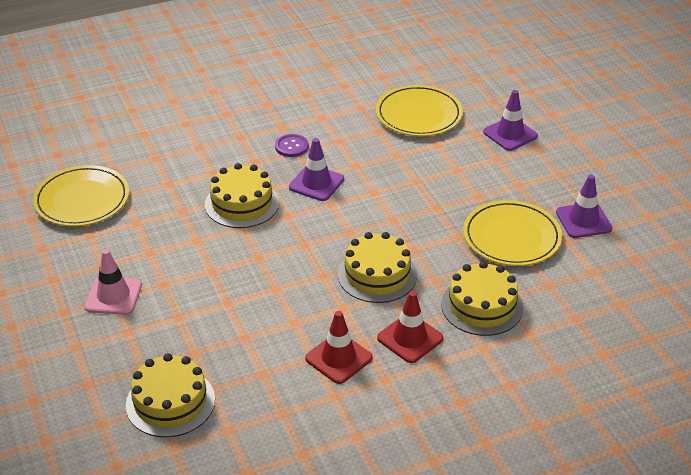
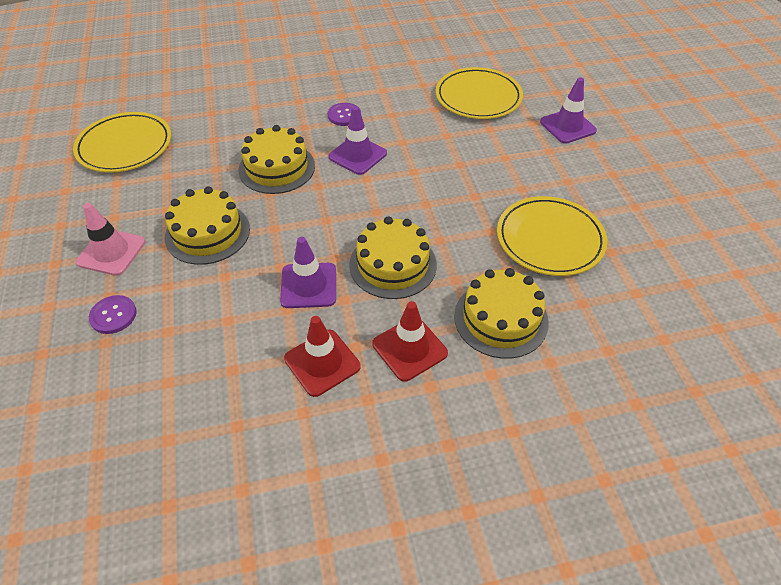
camera: 10 degrees right, 10 degrees up
(139, 346) = (113, 315): none -> purple button
(170, 402) = (118, 391): yellow cake -> yellow cake (207, 233)
(583, 220) = (633, 230): purple traffic cone -> purple traffic cone (308, 285)

